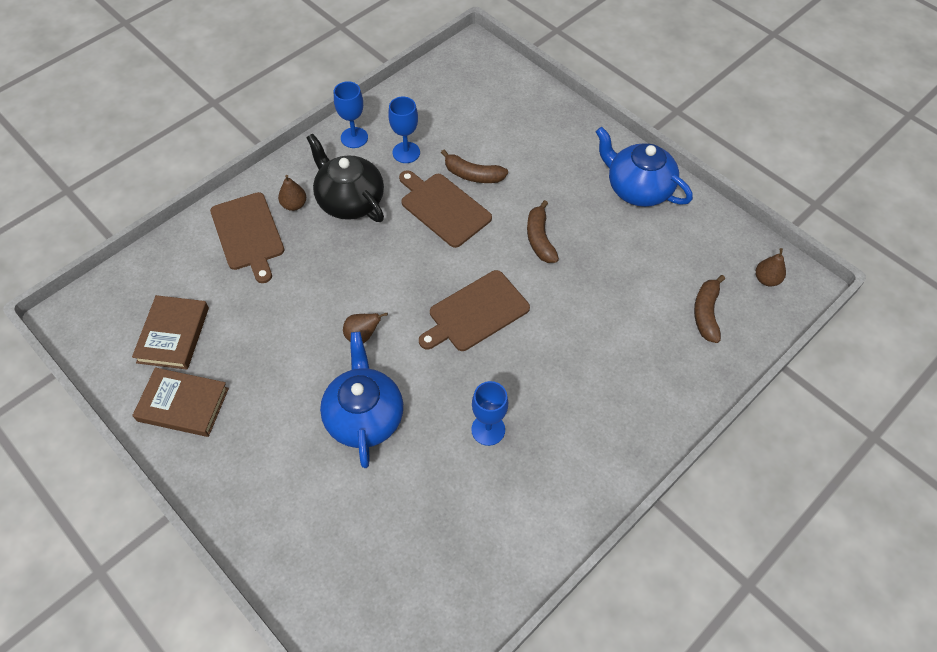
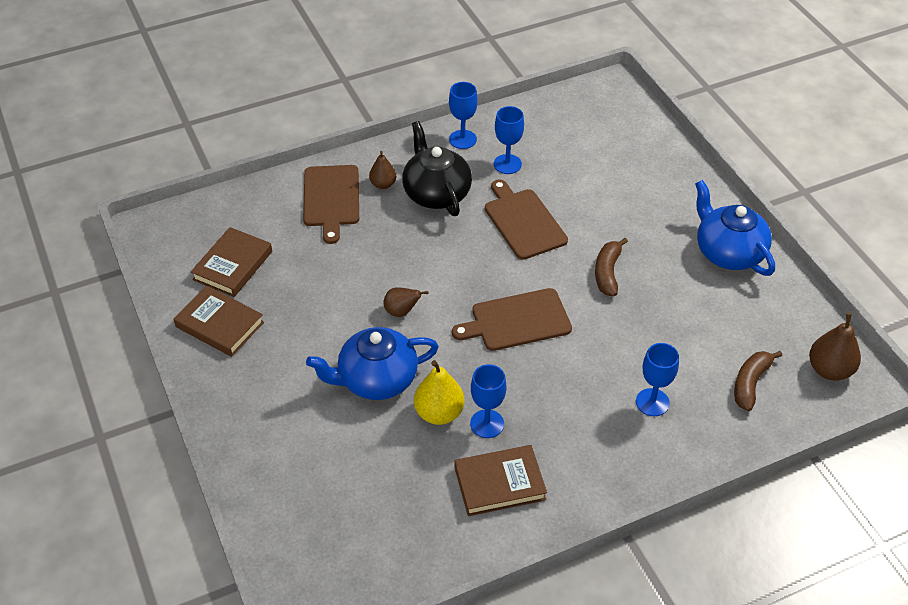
camera: 20 degrees right, 10 degrees down
(364, 416) = (376, 379): blue teapot -> blue teapot turned 120 degrees counterclockwise
(438, 433) = (439, 413): none -> yellow pear
(472, 175) = (564, 199): brown banana -> none
(523, 489) = (499, 483): none -> brown book
(629, 359) = (652, 402): none -> blue goblet
(766, 279) = (829, 370): brown pear -> brown pear, size x1.57

